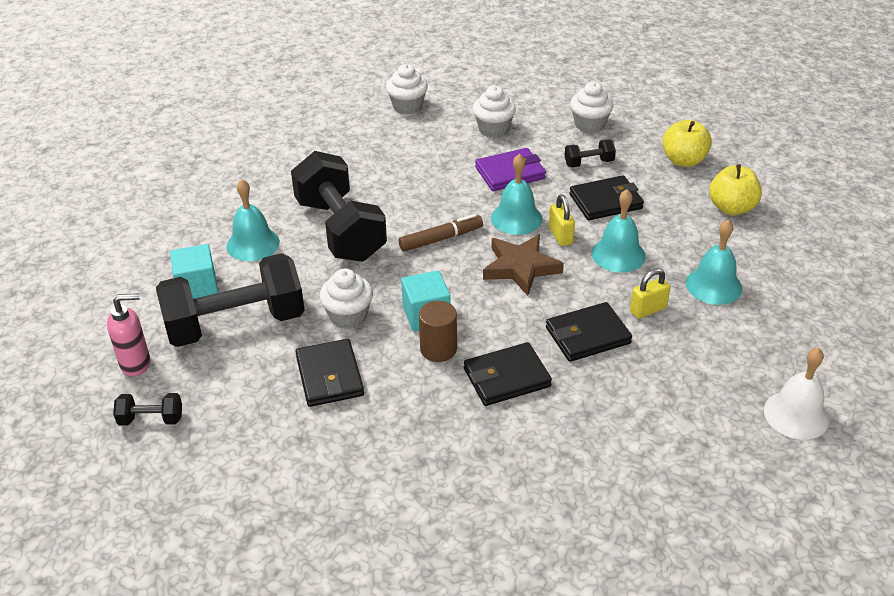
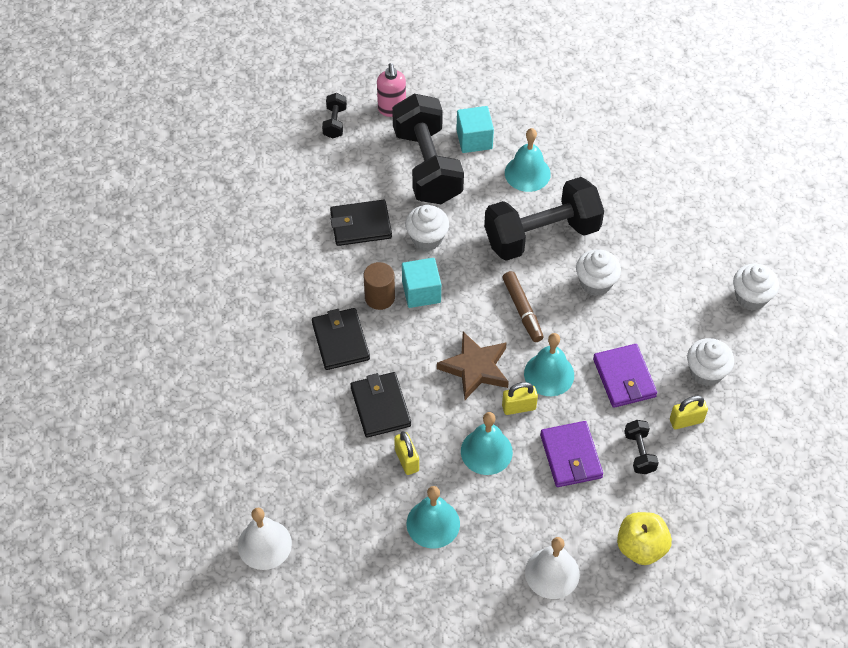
camera: 95 degrees right, 15 degrees up
(547, 139) = (686, 421): none -> yellow padlock
(589, 125) = (714, 466): white cupcake -> white cupcake (595, 283)
(605, 201) = (571, 456): black wallet -> purple wallet
(731, 208) = (552, 573): yellow apple -> white bell

